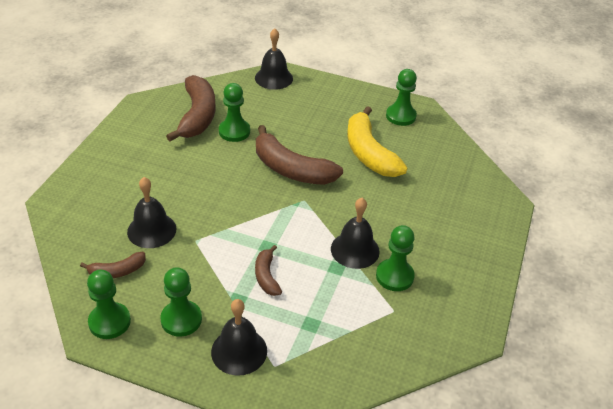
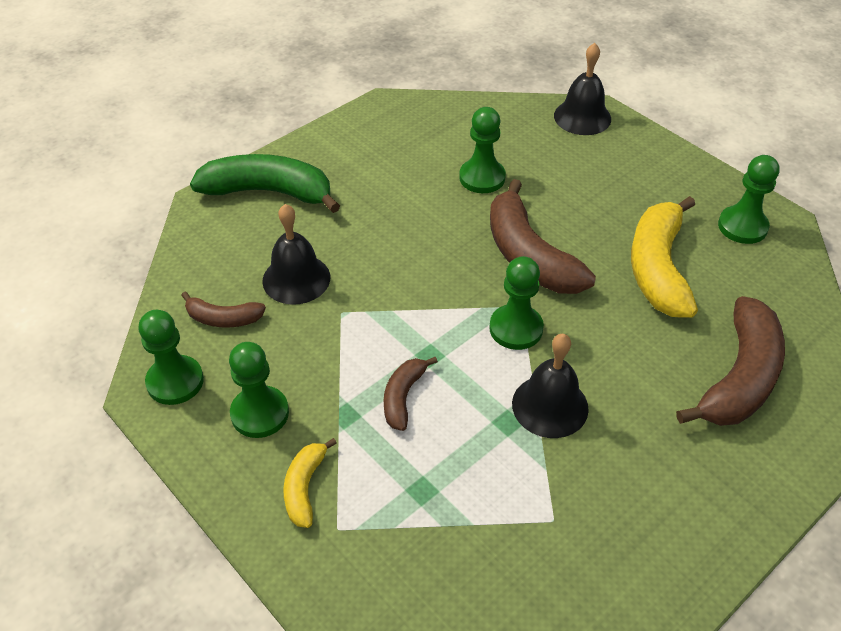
camera: 30 degrees right, 5 degrees up
(96, 181) = (269, 192): none -> green banana
(197, 116) = (446, 142): brown banana -> brown banana (739, 378)
(239, 351) = (304, 487): black bell -> yellow banana
(394, 276) = (585, 468): green pawn -> green pawn (516, 329)

